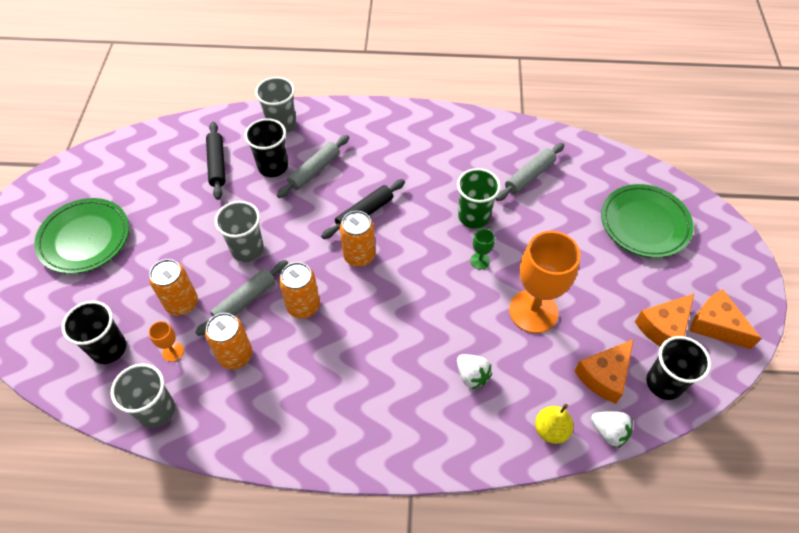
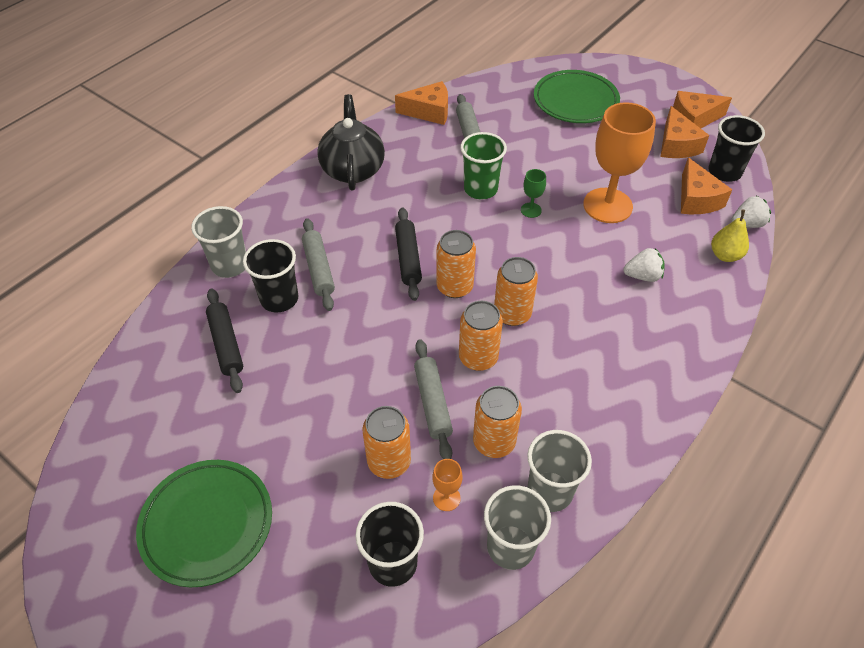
camera: 55 degrees left, 5 degrees down
(217, 164) = (226, 344): black rolling pin -> black rolling pin turned 45 degrees clockwise
(247, 249) = (368, 370): grey cup -> grey cup (550, 491)
(360, 305) = (512, 314): none -> orange can
(425, 131) = (353, 169): none -> black teapot
(530, 137) = (429, 111): none -> orange cheese

